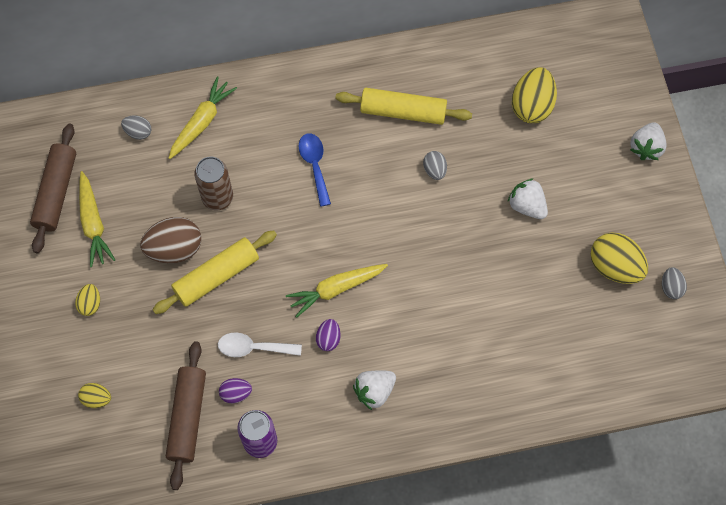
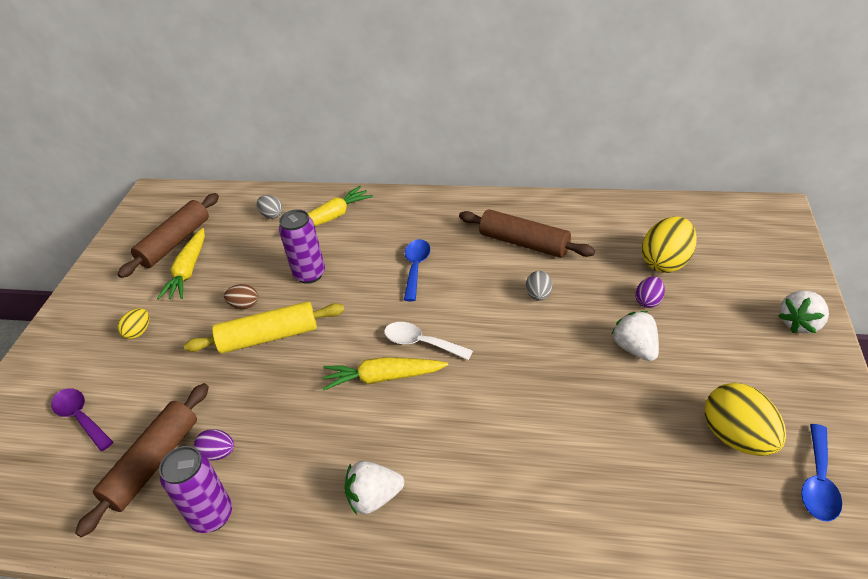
camera: 25 degrees right, 25 degrees down
(96, 399) = (81, 417): yellow egg -> purple spoon
(174, 249) = (245, 305): brown egg -> brown egg, size x0.53
(217, 198) = (309, 274): brown can -> purple can
(253, 348) = (264, 412): white spoon -> white spoon (421, 343)
(328, 339) = (350, 425): purple egg -> purple egg (648, 301)
(403, 111) = (524, 243): yellow rolling pin -> brown rolling pin
(671, 287) = (818, 482): grey egg -> blue spoon

